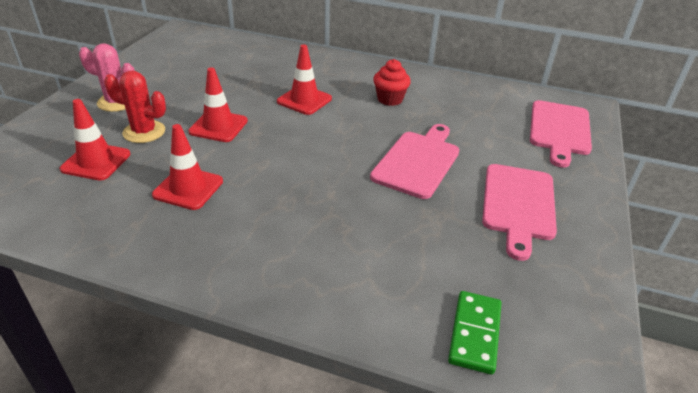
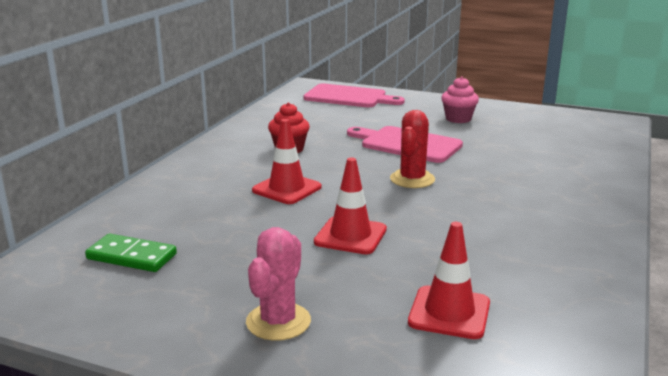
camera: 85 degrees left, 15 degrees down
(144, 132) = (368, 286): red cactus -> red cactus (412, 179)
(188, 188) = (484, 244): red traffic cone -> none
(475, 333) = (599, 141): green domino -> green domino (132, 256)
(518, 205) = (458, 119): pink cutting board -> pink cupcake

